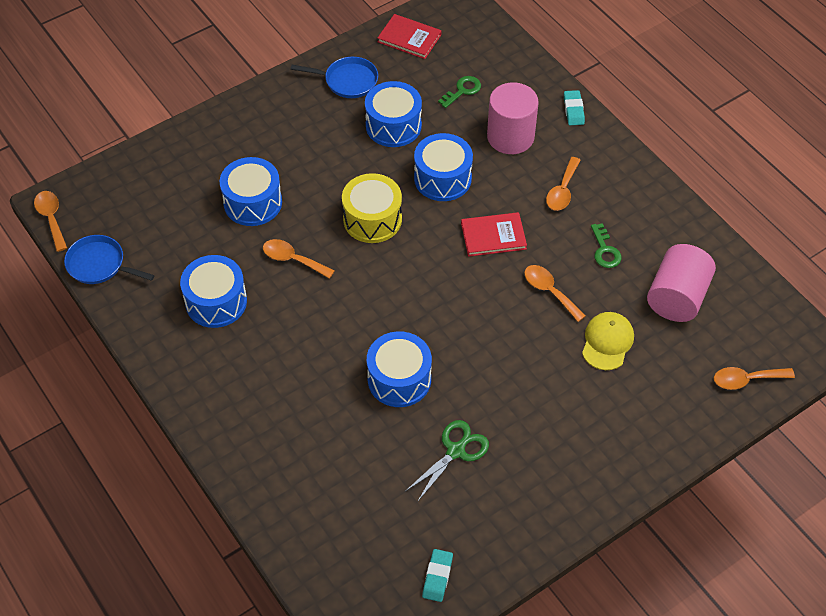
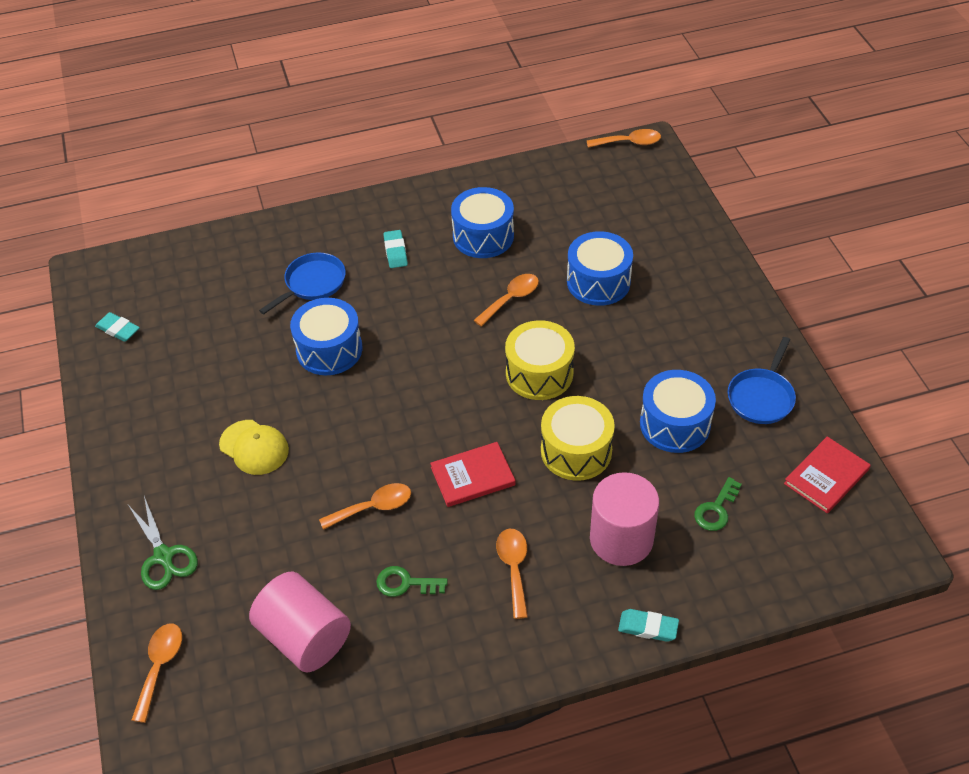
camera: 110 degrees right, 5 degrees down
(99, 265) = (560, 167): blue pan -> blue pan (312, 283)
(256, 367) = (395, 251): none -> turquoise eraser
(442, 178) = (576, 451): blue drum -> yellow drum
(456, 451) = (229, 373): green scissors -> green scissors (164, 557)
(462, 91) = (716, 509): green key -> green key turned 60 degrees clockwise
(493, 236) = (473, 476): red book -> red book turned 60 degrees clockwise
(562, 191) = (514, 568): orange spoon -> orange spoon turned 45 degrees clockwise
(607, 342) = (281, 541): yellow cap -> yellow cap (254, 447)

